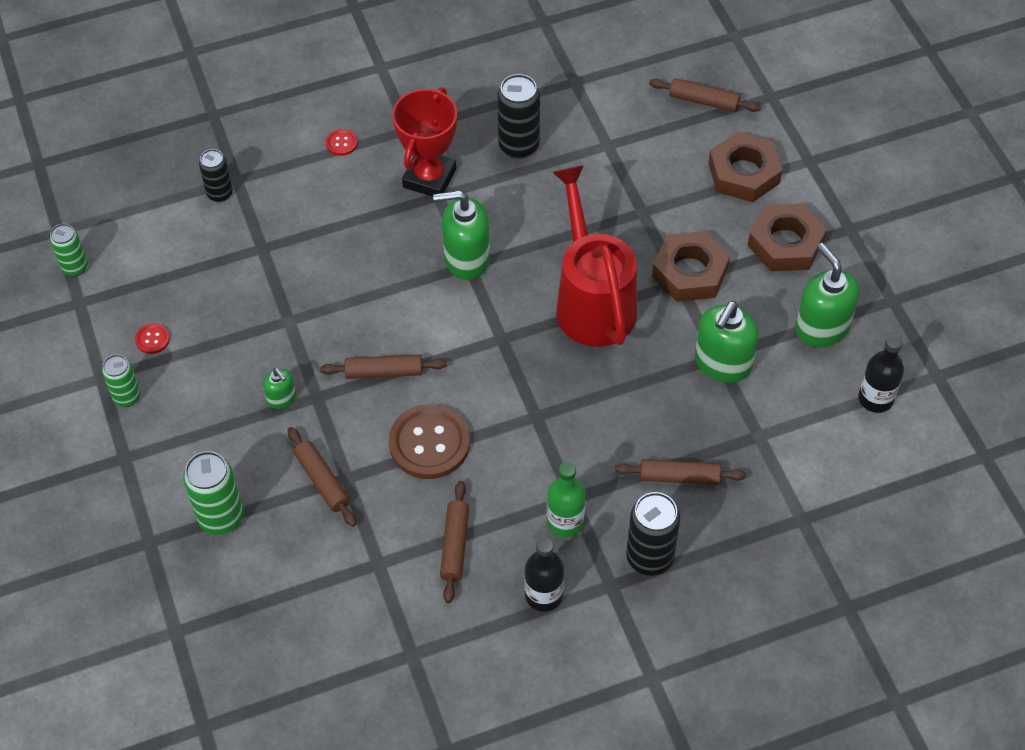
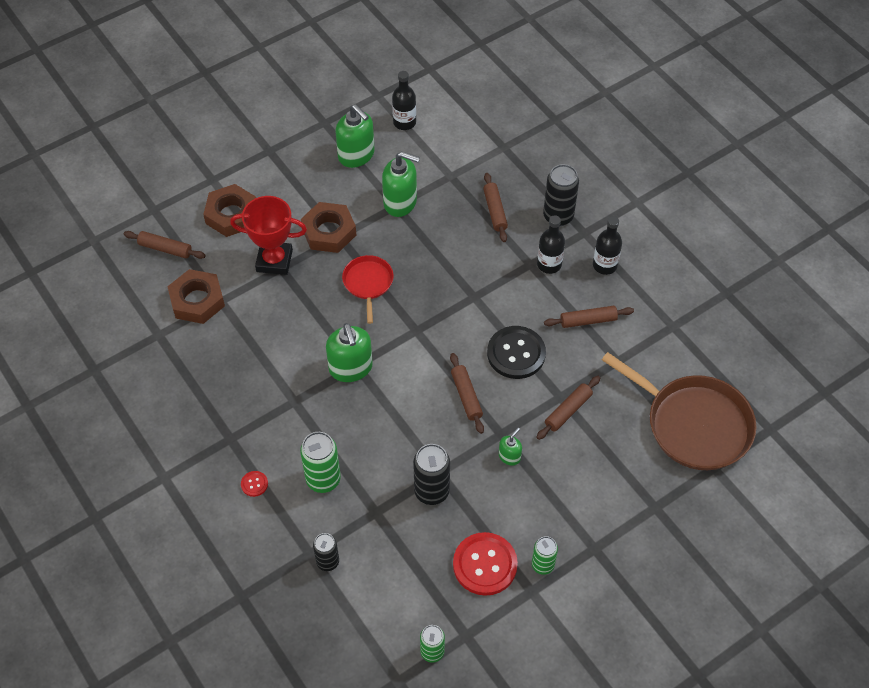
camera: 105 degrees left, 0 degrees up
(152, 339) = (485, 565): red button -> red button, size x2.29
(221, 517) = (619, 466): green can -> green can (323, 479)
(247, 628) = (693, 424): none -> brown pan
(429, 178) = (278, 411): red trophy -> red trophy (274, 261)
(429, 443) = (516, 353): brown button -> black button
(518, 146) = (233, 358): black can -> black can (431, 491)
(565, 522) = (549, 264): green bottle -> black bottle
(592, 300) = (368, 283): red watering can -> red pan
(703, 101) = (165, 249): brown rolling pin -> brown rolling pin turned 75 degrees counterclockwise
(785, 243) = (290, 183): brown nut -> brown nut (197, 300)
(821, 327) = (356, 155): green soap dispenser -> green soap dispenser turned 90 degrees counterclockwise

